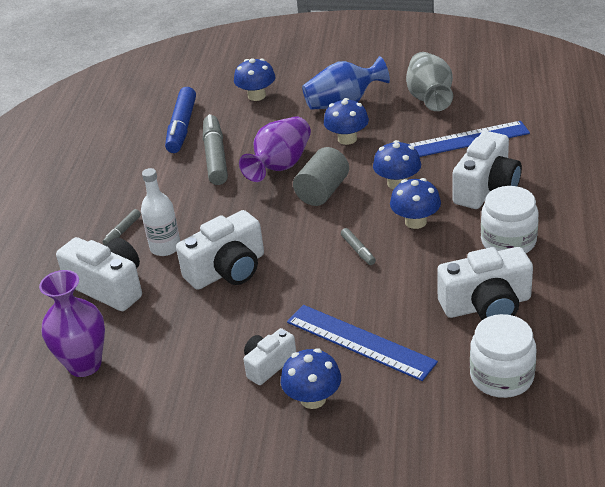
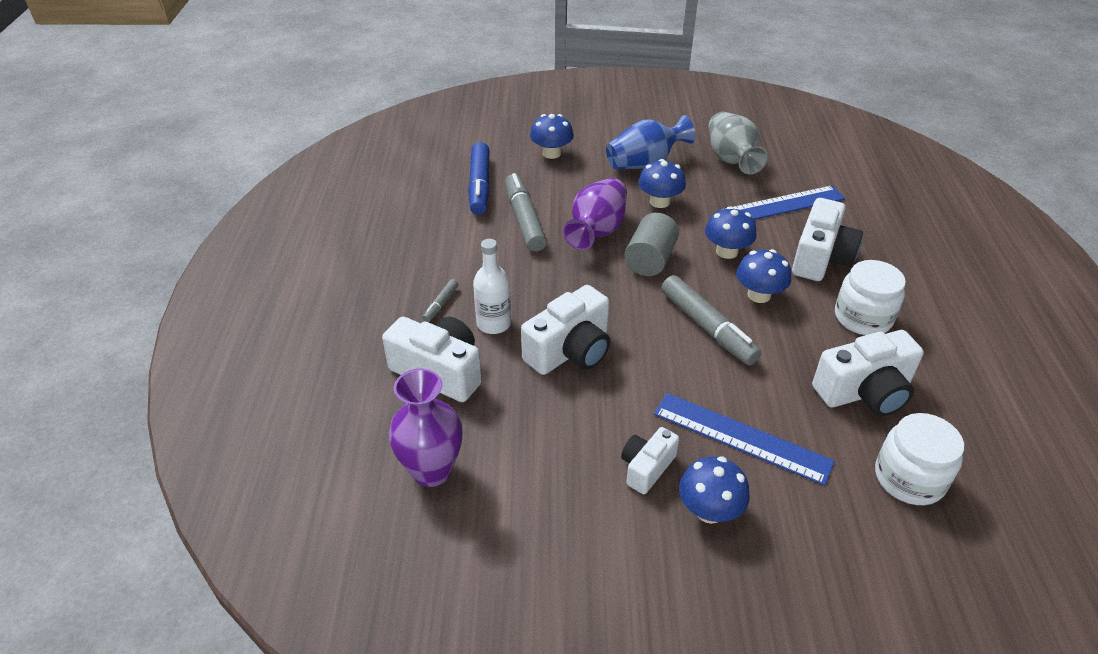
camera: 10 degrees left, 5 degrees up
(358, 250) = (707, 328): grey marker -> grey marker, size x2.11

